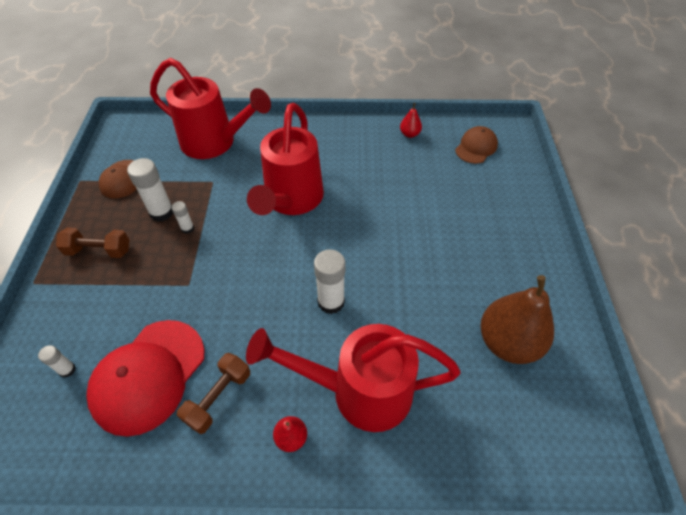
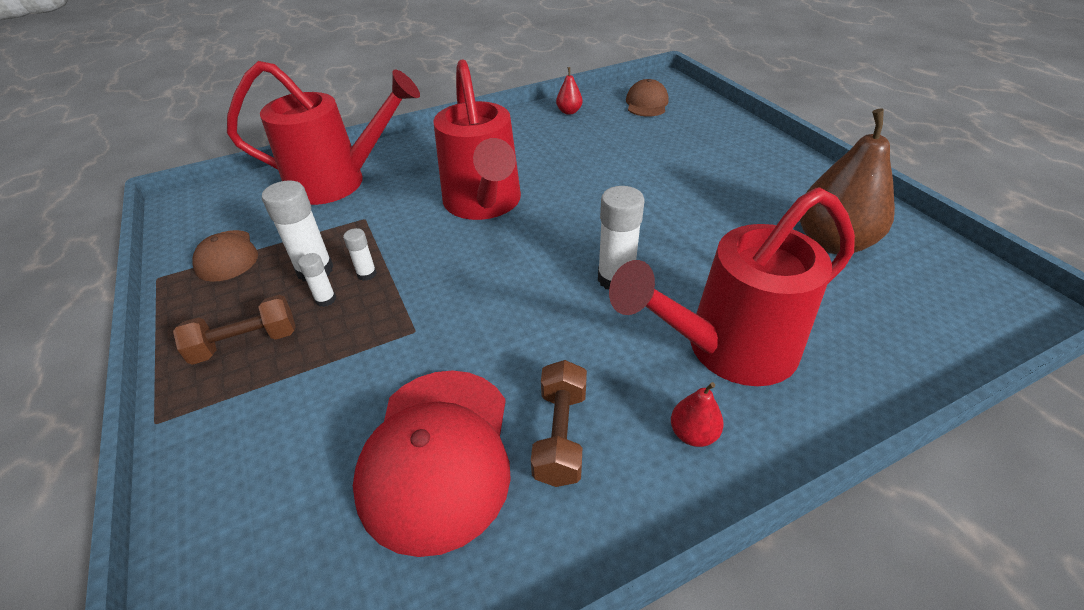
camera: 25 degrees left, 10 degrees down
(67, 370) = (296, 507): white glue stick -> white glue stick (325, 299)

